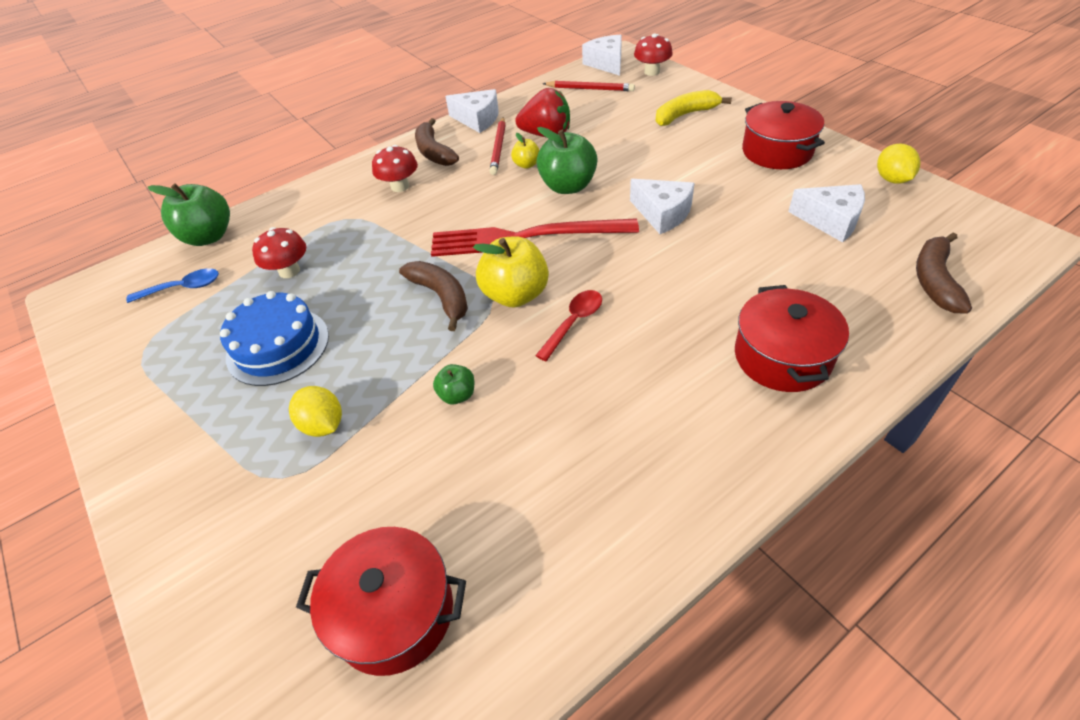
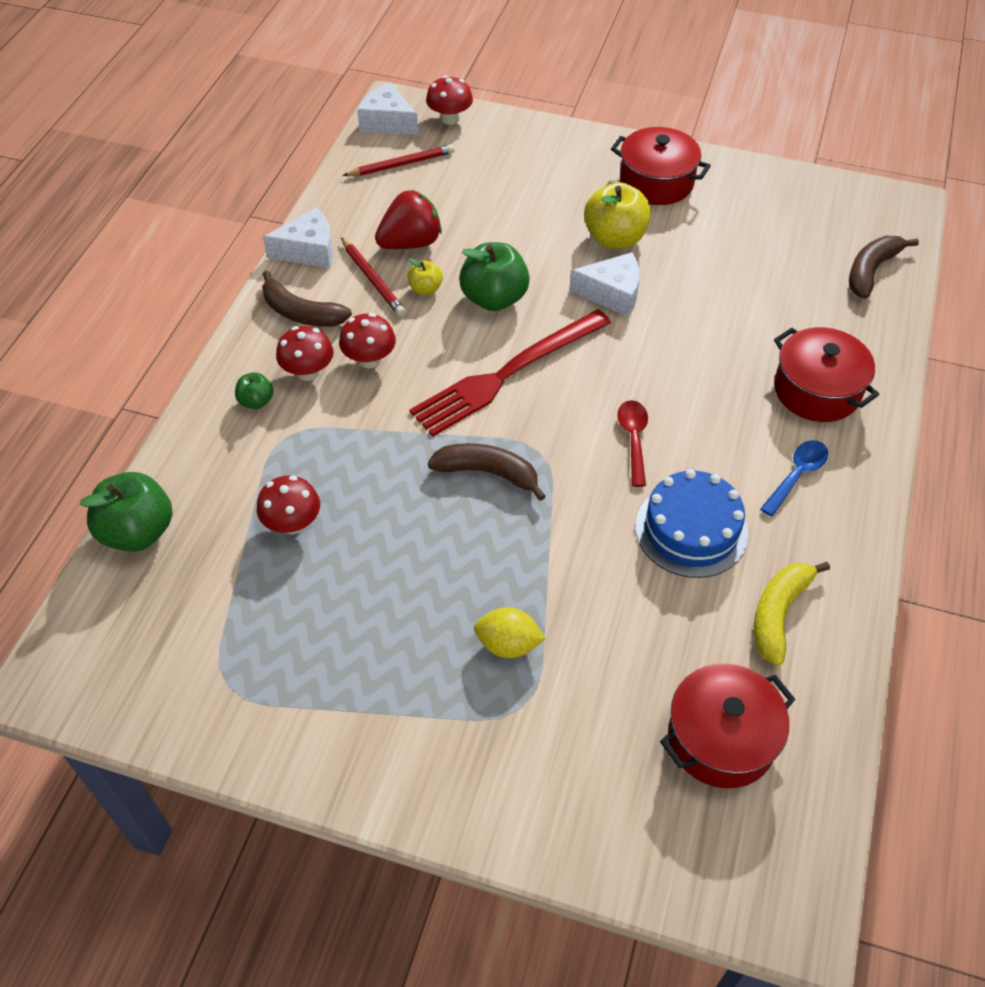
camera: 40 degrees left, 5 degrees up
(182, 288) = (185, 602): blue spoon -> blue spoon (797, 475)
(278, 346) = (376, 602): blue cake -> blue cake (691, 530)
(444, 193) = (369, 359): none -> red mushroom
(457, 395) = (599, 554): green apple -> green apple (256, 401)
(515, 295) = (556, 437): yellow apple -> yellow apple (615, 238)
(685, 115) = (534, 166): yellow banana -> yellow banana (778, 613)
(830, 220) = (757, 243): white cheese -> none
(892, 179) = (773, 179): yellow lemon -> none
(934, 280) = (871, 271): brown banana -> brown banana turned 60 degrees clockwise

